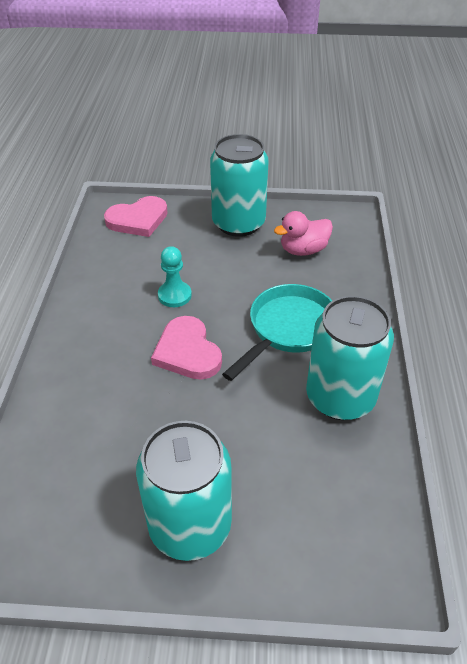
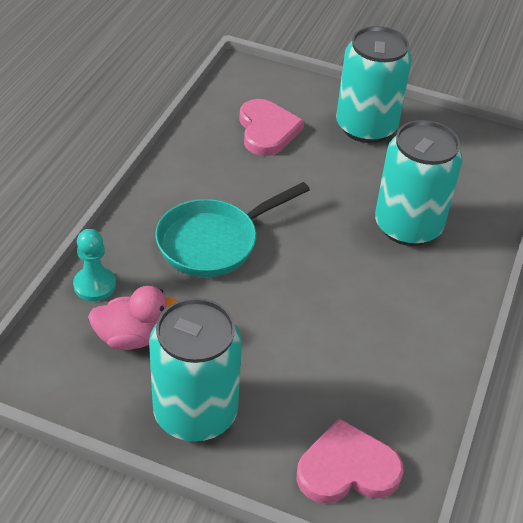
camera: 165 degrees left, 0 degrees up
(174, 295) = (326, 317): turquoise pawn -> turquoise pawn (95, 285)
(187, 352) = (330, 248): pink heart -> pink heart (267, 130)
(340, 397) = (203, 171): turquoise can -> turquoise can (408, 226)

